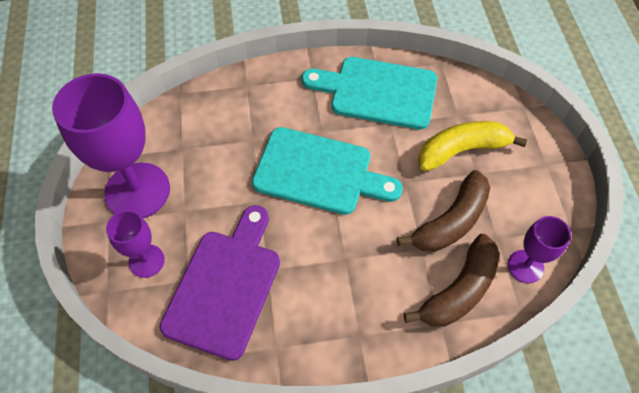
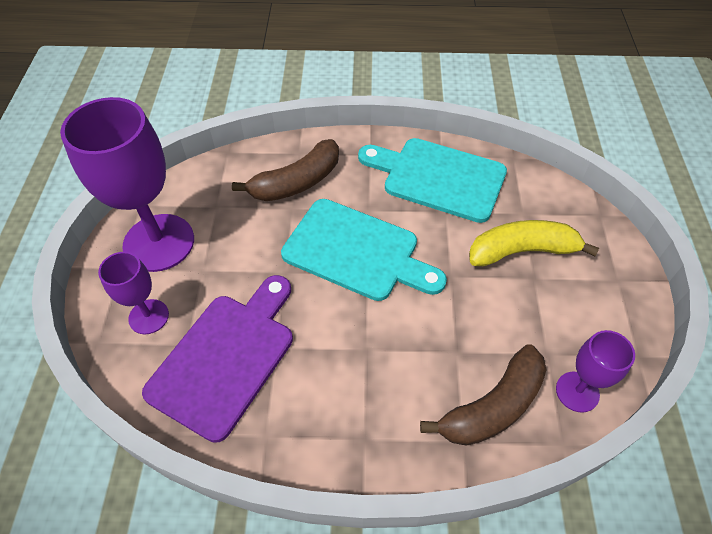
camera: 10 degrees right, 5 degrees down
(451, 222) = (496, 327): brown banana -> brown banana (296, 182)

